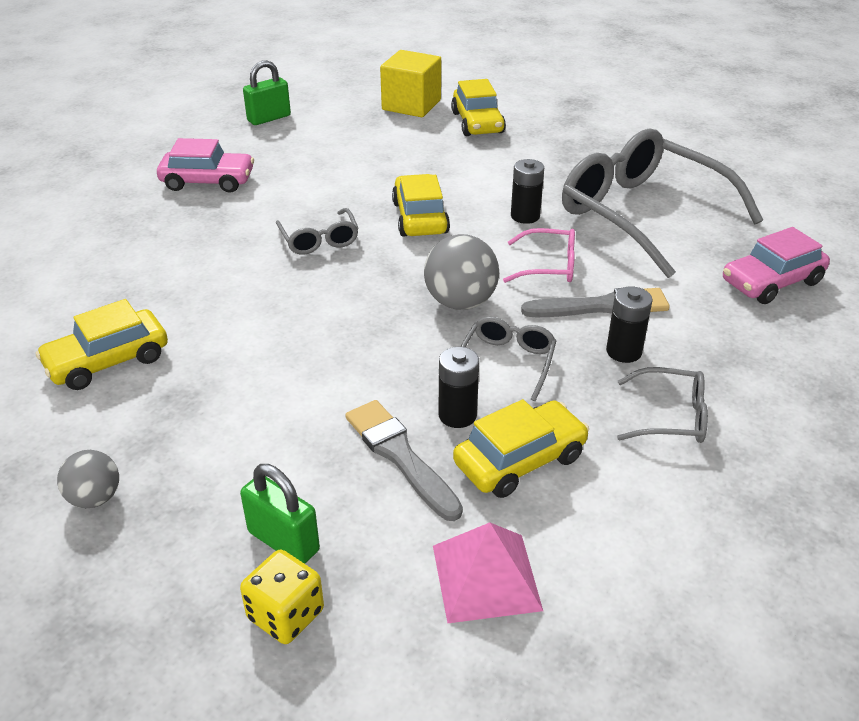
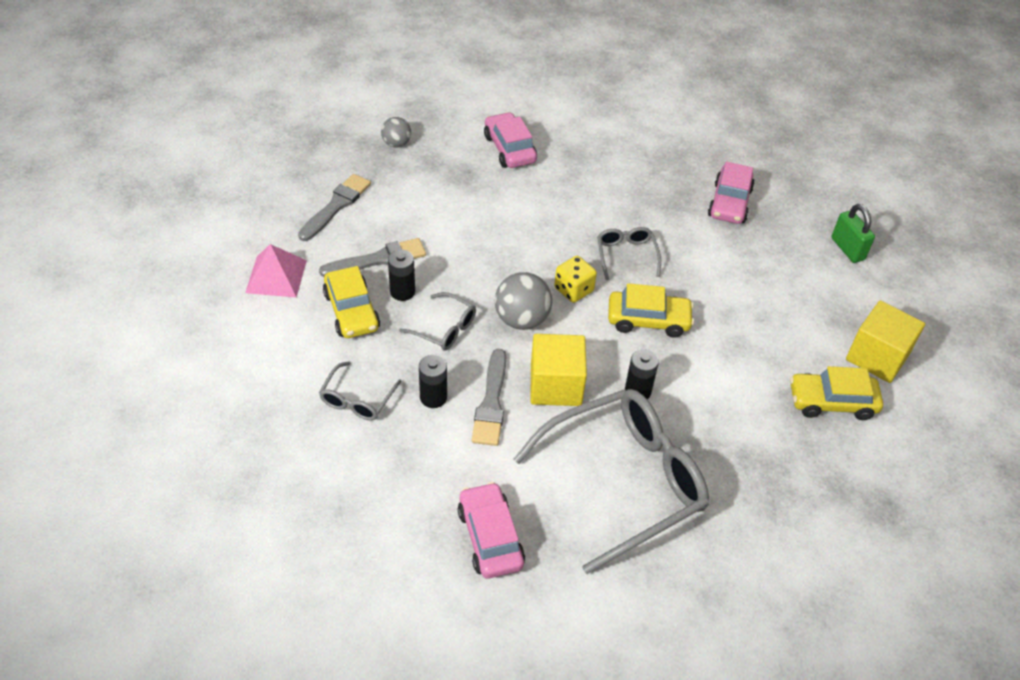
camera: 100 degrees right, 10 degrees up
(108, 361) = (509, 149): yellow car -> pink car
(283, 541) = (336, 206): green padlock -> grey brush
(286, 615) = (291, 202): yellow dice -> yellow dice (573, 290)
(319, 240) = (626, 255): grey glasses -> grey glasses turned 90 degrees clockwise
(549, 266) = (555, 385): pink glasses -> yellow cube

